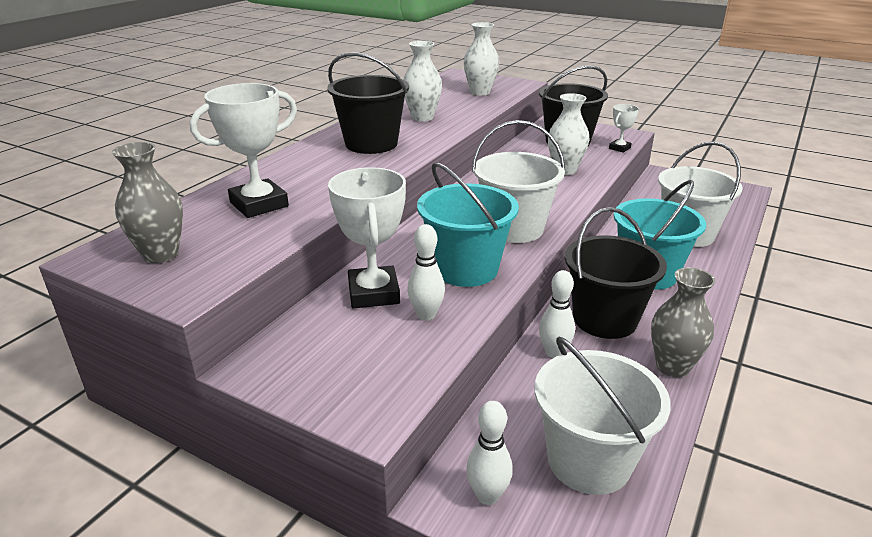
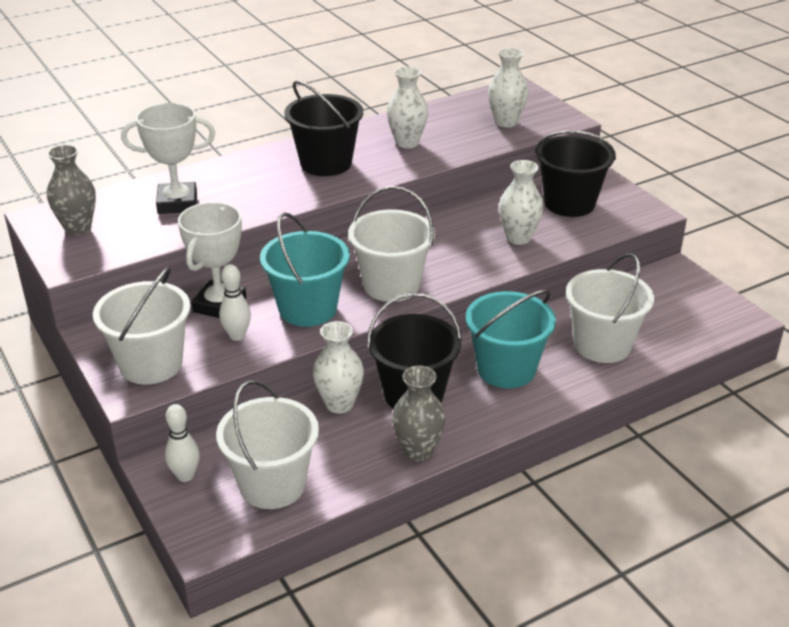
camera: 30 degrees right, 5 degrees up
(363, 377) = (151, 364): none -> white bucket
(554, 352) = (339, 404): white bowling pin -> white vase
(619, 148) = (613, 228): white trophy -> none

